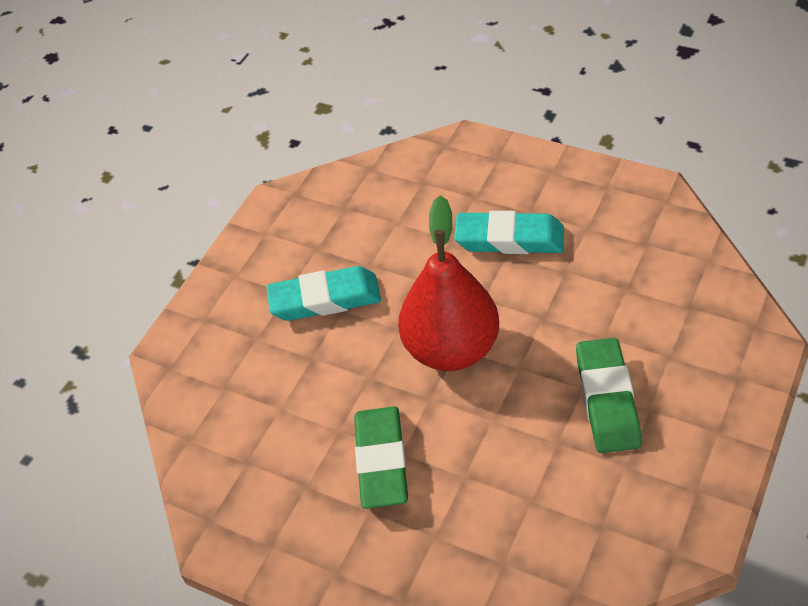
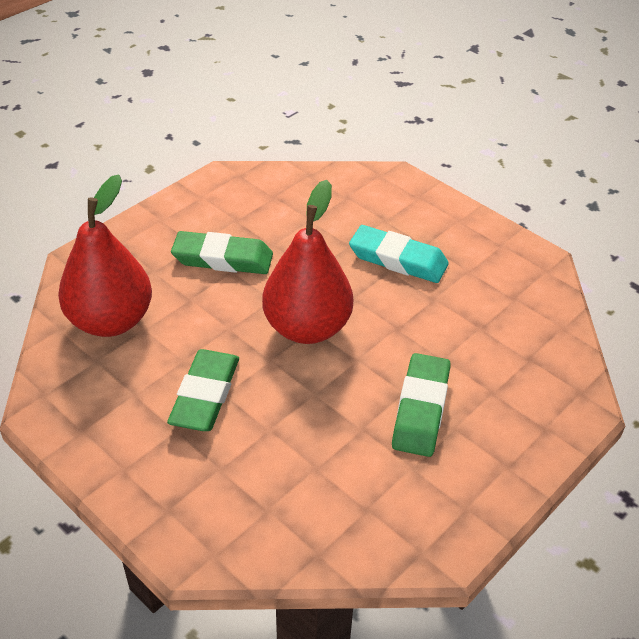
camera: 10 degrees right, 5 degrees down
(240, 412) = (111, 321): none -> red pear
(325, 299) = (223, 258): turquoise eraser -> green eraser

